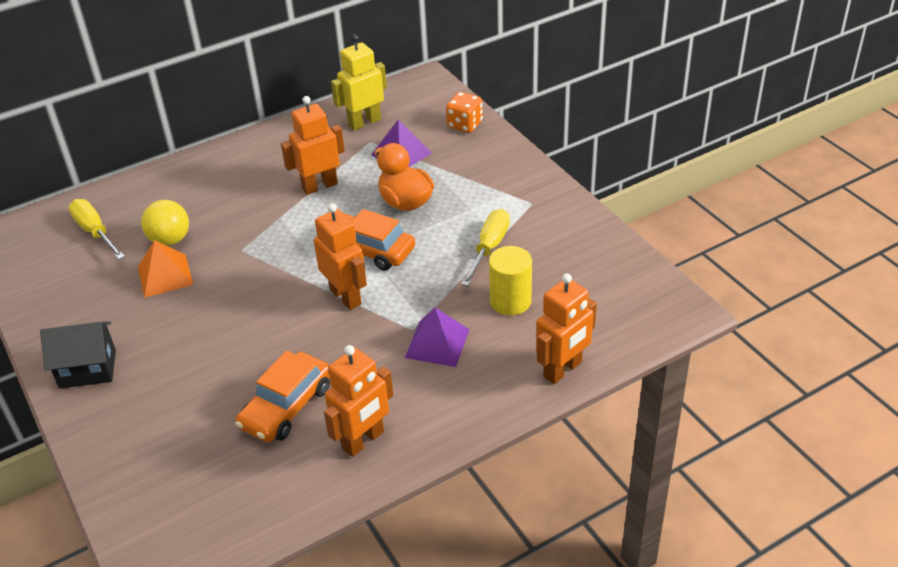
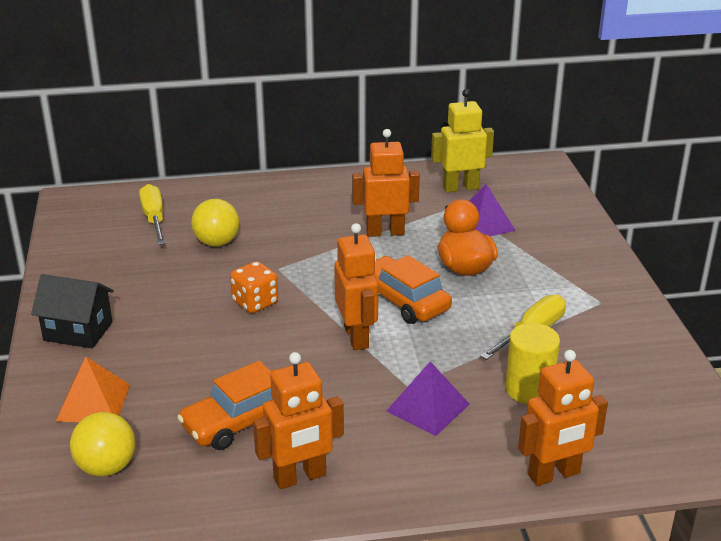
camera: 20 degrees right, 10 degrees down
(165, 275) = (194, 271): orange pyramid -> orange pyramid (93, 402)
(191, 489) = (106, 467): none -> yellow ball
(465, 125) = (564, 213): orange dice -> orange dice (255, 303)

